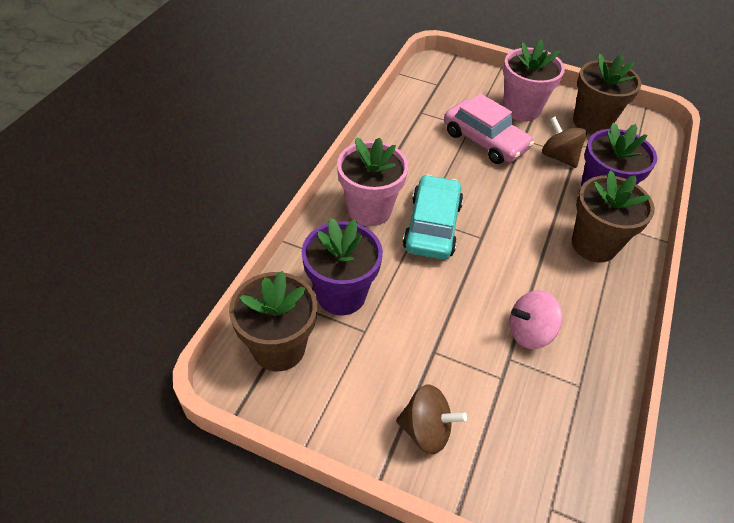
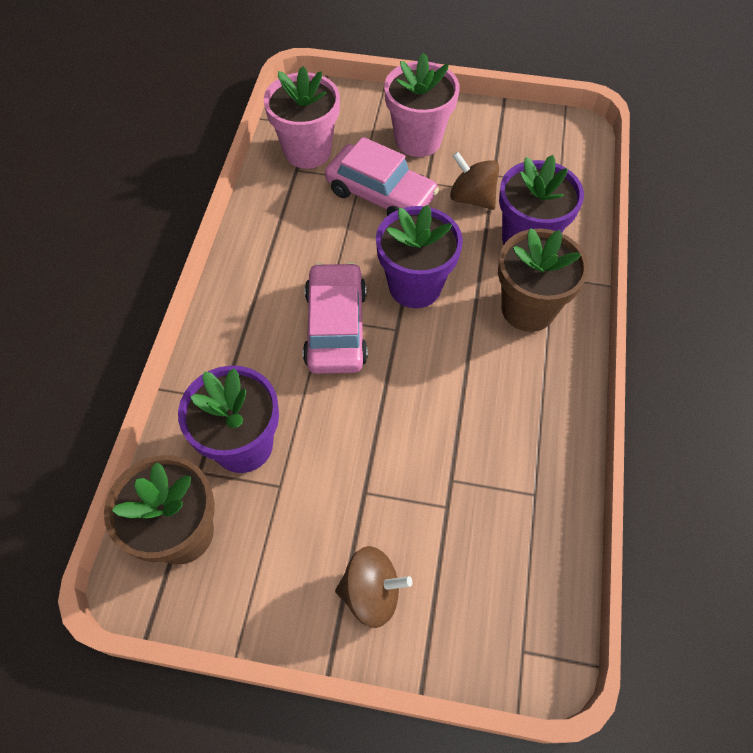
camera: 10 degrees left, 10 degrees up
(369, 209) = (256, 322): pink flower pot -> pink flower pot (307, 151)
(432, 226) = (336, 327): turquoise car -> pink car
(502, 210) = (415, 286): none -> purple flower pot
(529, 332) = (469, 441): pink spinning top -> none
(591, 122) = (504, 141): brown flower pot -> none

